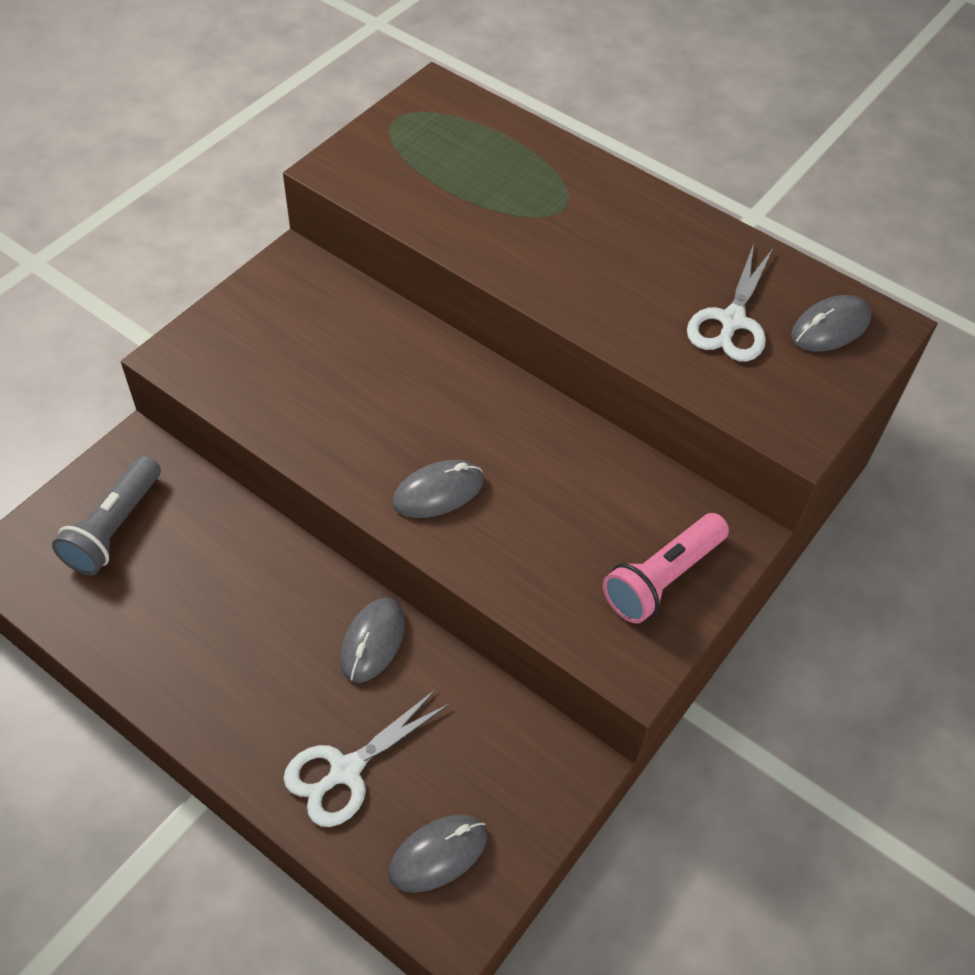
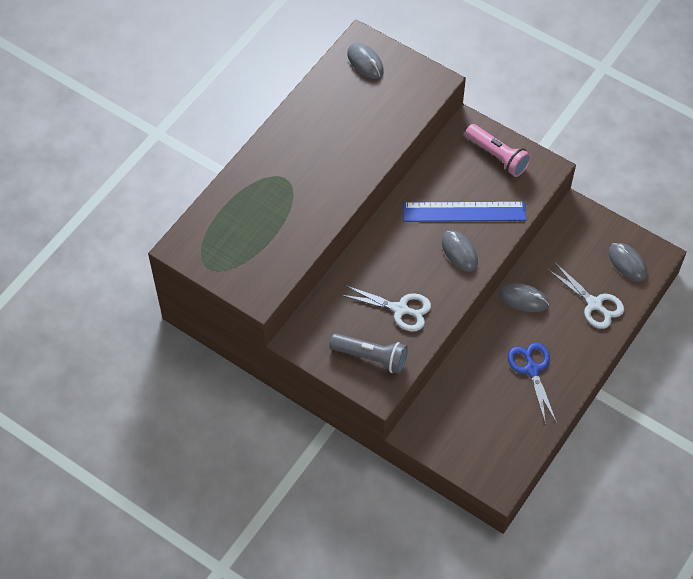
camera: 90 degrees left, 5 degrees up
(114, 527) = (470, 433): grey flashlight -> grey flashlight (371, 357)
(218, 638) = (532, 369): none -> blue scissors
(528, 508) = (464, 212): none -> blue ruler
(732, 321) = (365, 103): white scissors -> white scissors (400, 309)

